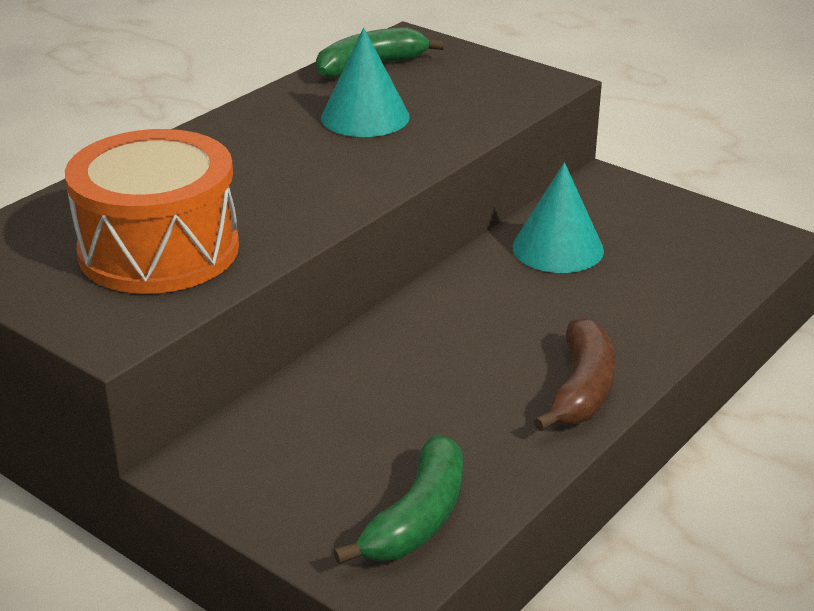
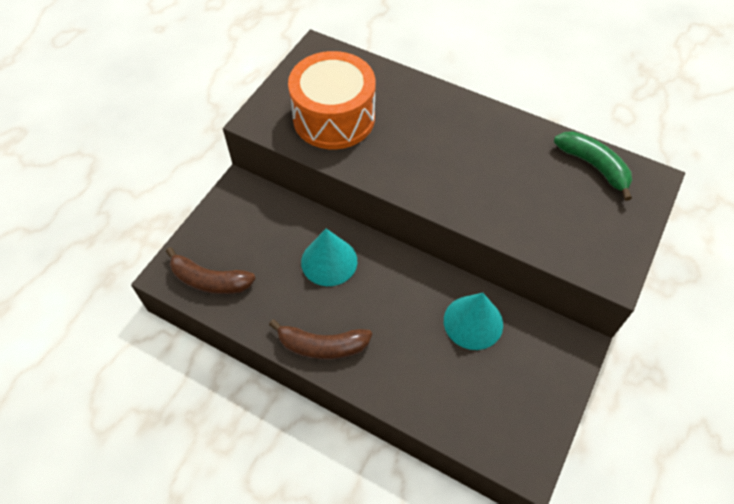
camera: 80 degrees right, 25 degrees up
(365, 117) = (515, 176): turquoise cone -> turquoise cone (329, 261)
(417, 518) = (210, 280): green banana -> brown banana

